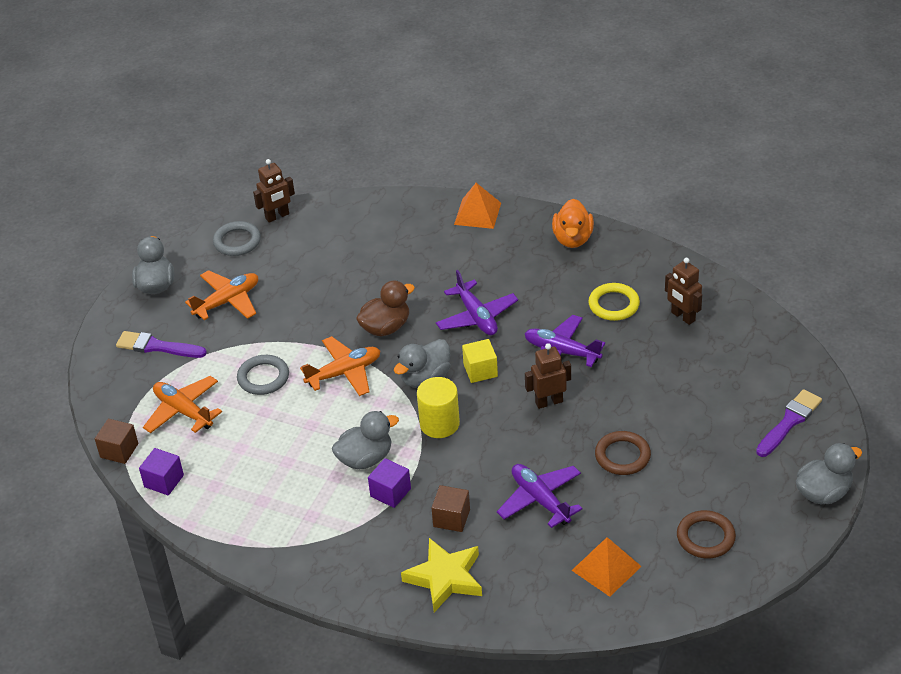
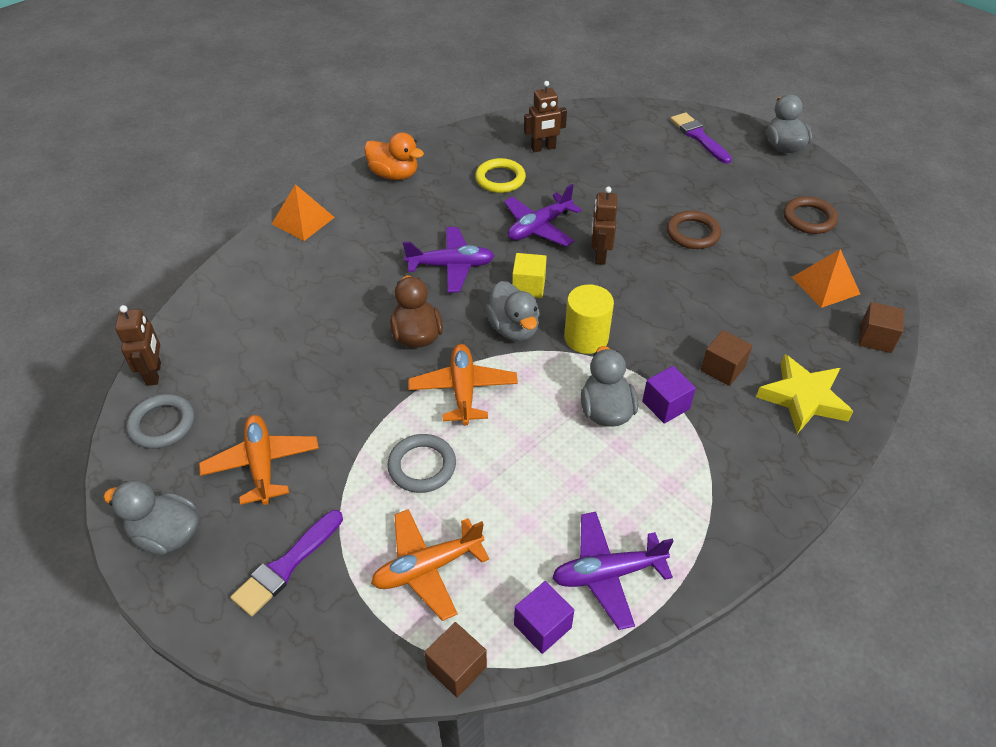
camera: 70 degrees left, 5 degrees up
(540, 500) = (724, 300): purple plane -> purple plane (607, 574)
(551, 617) = (875, 338): none -> brown cube

